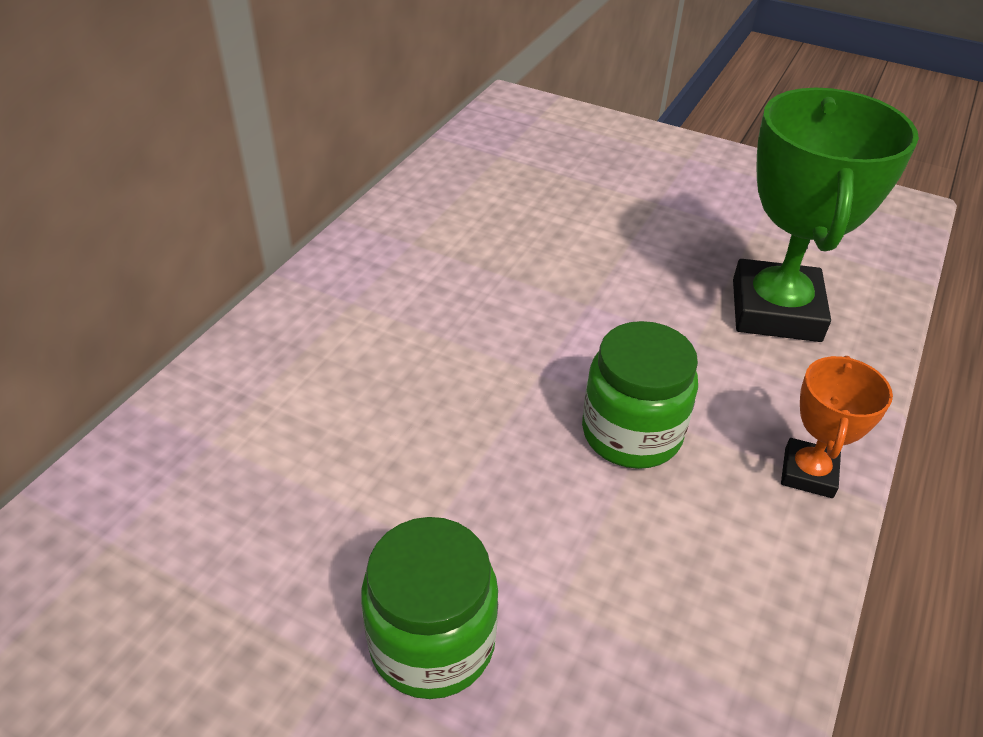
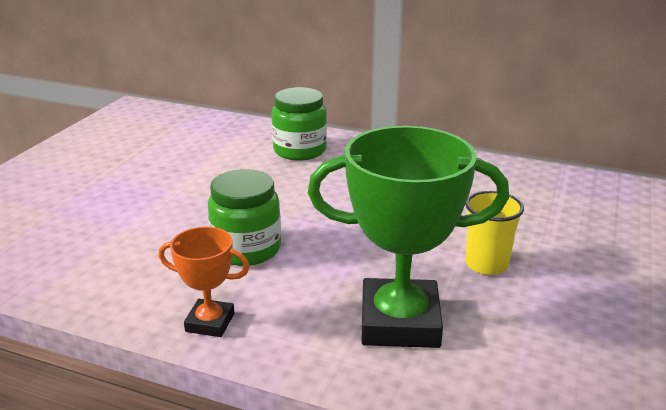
camera: 85 degrees right, 15 degrees down
(432, 642) = (110, 196): green jar -> green jar (300, 150)
(661, 233) = (486, 264): none -> yellow cup

